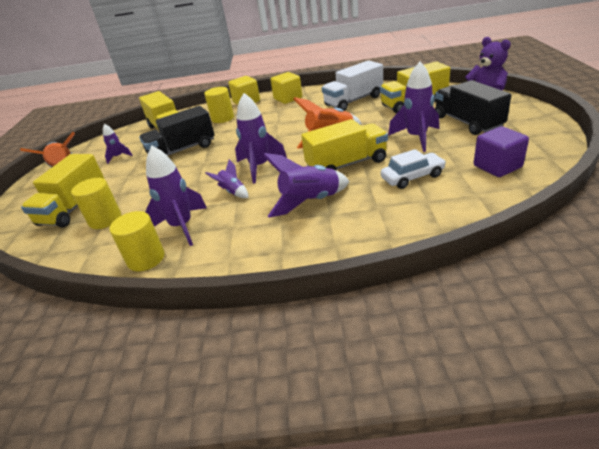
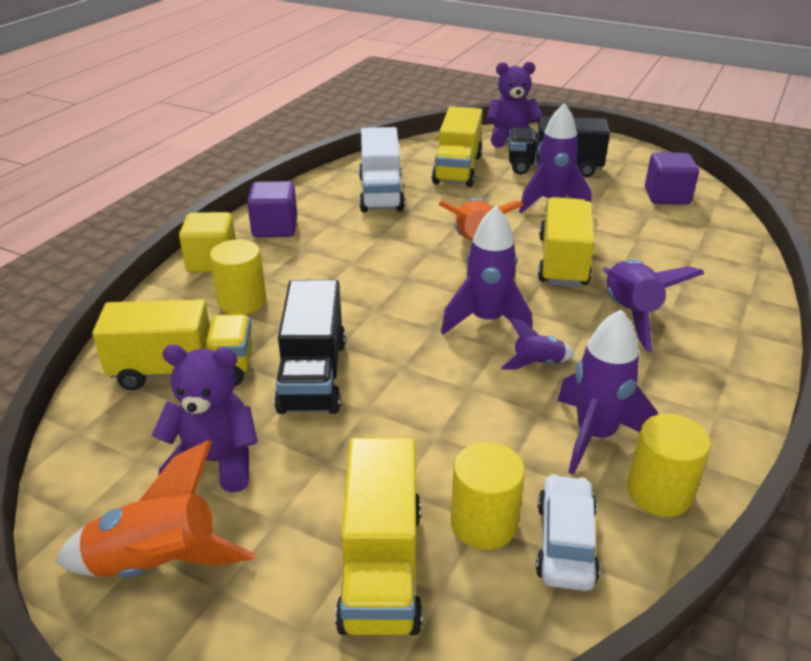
camera: 65 degrees left, 0 degrees up
(74, 207) = (381, 566): yellow truck -> yellow truck turned 45 degrees clockwise
(118, 157) = (215, 462): purple rocket -> purple teddy bear
(288, 98) = (275, 228): yellow cube -> purple cube
(412, 177) = (640, 239): white car -> white car (565, 542)

